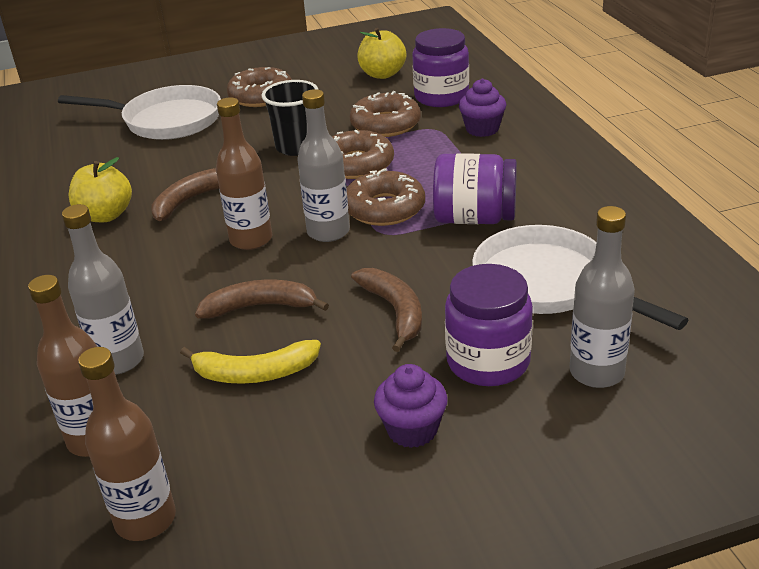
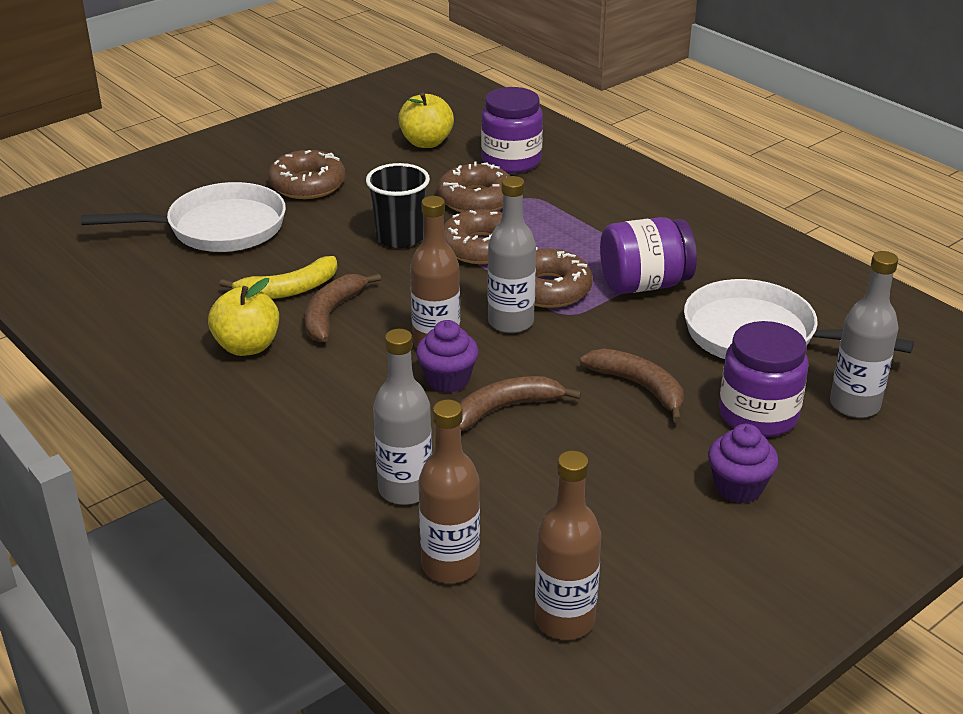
camera: 25 degrees left, 0 degrees up
(254, 373) = (554, 471): yellow banana -> yellow banana (288, 290)
(482, 129) = (581, 191): purple cupcake -> purple cupcake (447, 380)

